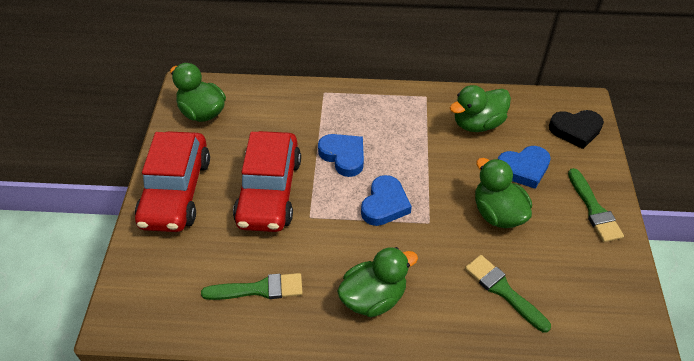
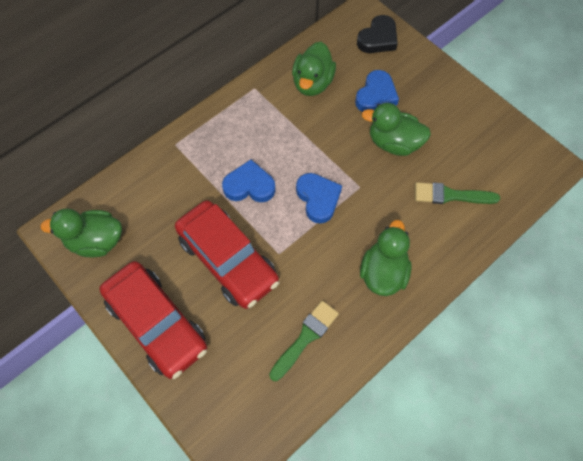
camera: 45 degrees left, 15 degrees up
(594, 209) = (444, 91): green brush -> none

